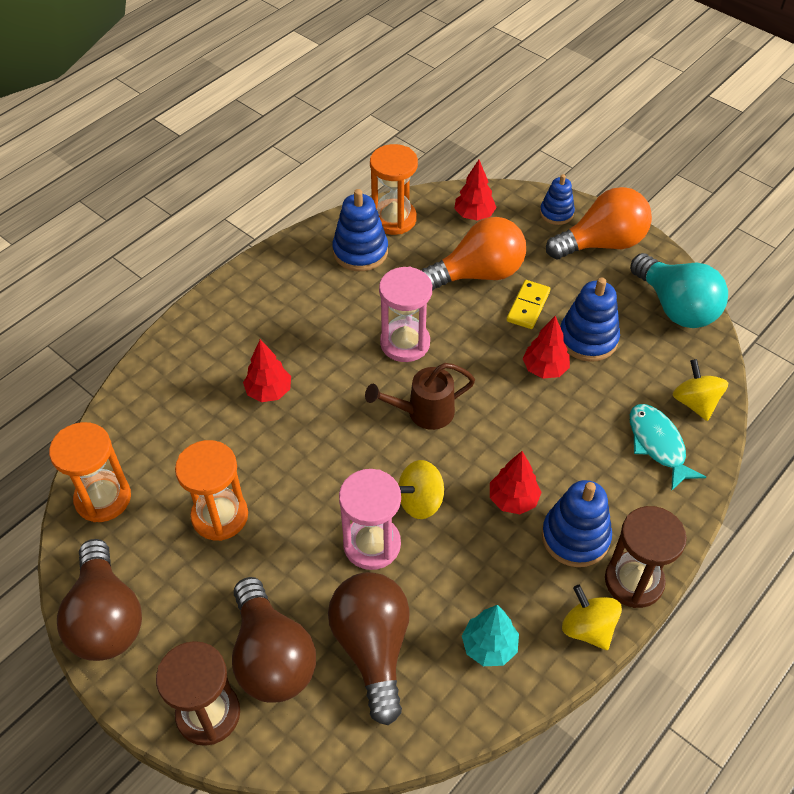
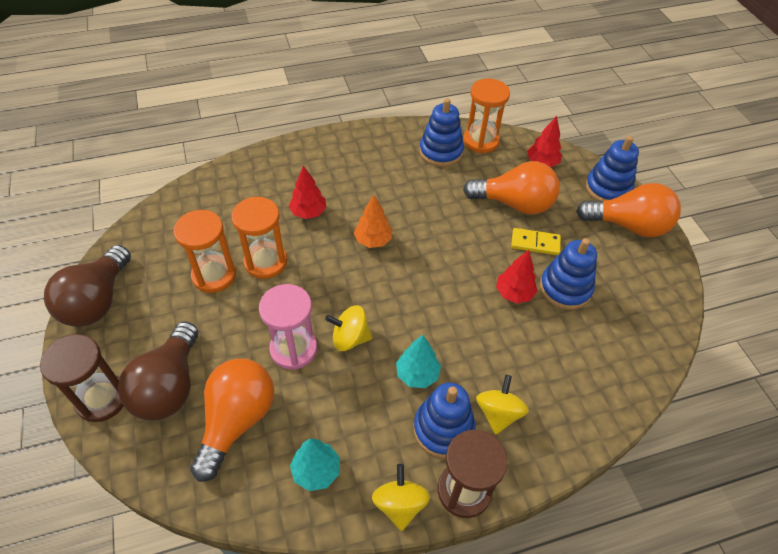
camera: 30 degrees right, 0 degrees up
(103, 498) = (157, 227): orange hourglass -> orange hourglass (265, 262)
(364, 387) = (373, 240): none -> orange tree
(373, 648) = (237, 421): brown light bulb -> orange light bulb
(405, 343) = (424, 225): pink hourglass -> none
(424, 412) = (400, 278): brown watering can -> none
(513, 499) = (417, 374): red tree -> turquoise tree
(528, 306) = (535, 243): yellow domino -> yellow domino turned 45 degrees clockwise
(556, 213) = (607, 188): blue stacking toy -> blue stacking toy, size x1.58
(658, 444) = (563, 396): turquoise fish -> none
(675, 307) = (657, 300): turquoise light bulb -> none
(695, 403) = (620, 381): yellow spinning top -> yellow spinning top (498, 413)

